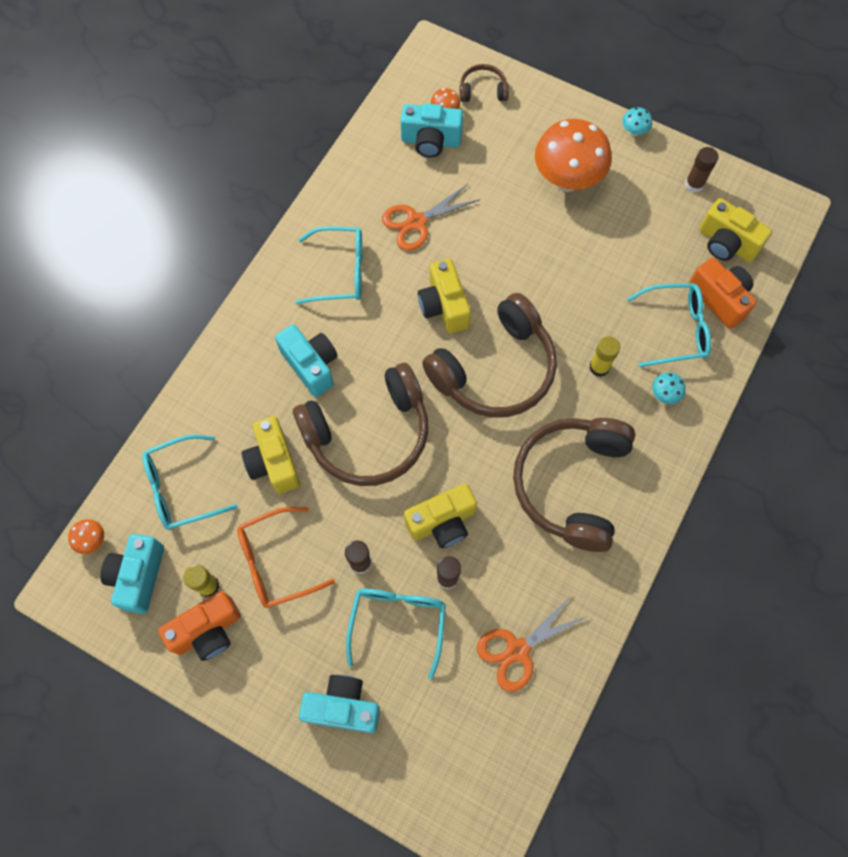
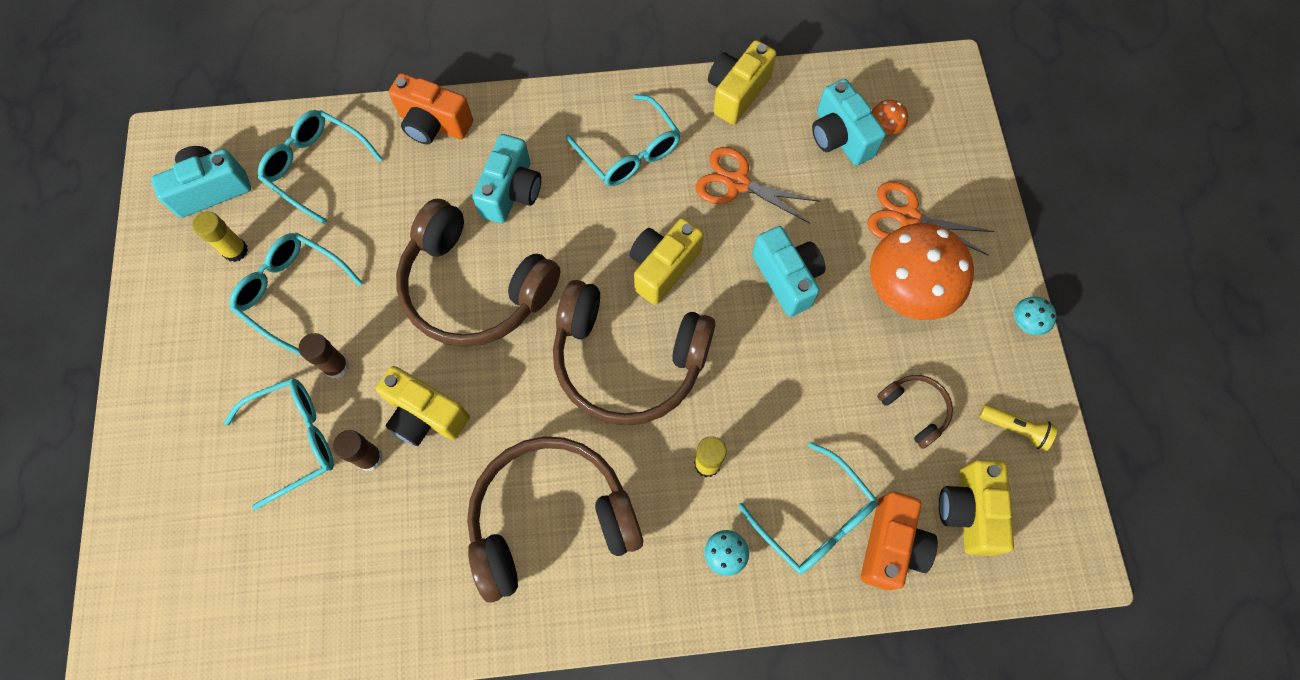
camera: 55 degrees right, 0 degrees up
(92, 540) = (224, 132): orange mushroom -> none
(208, 631) = (192, 279): orange camera -> orange camera (434, 124)
(274, 463) = (390, 225): yellow camera -> yellow camera (737, 92)
(276, 562) = (292, 292): orange glasses -> turquoise glasses
(343, 707) = (182, 444): turquoise camera -> turquoise camera (787, 278)
(482, 90) = (942, 146): brown headphones -> brown headphones (915, 410)
(518, 650) = (333, 577): orange scissors -> orange scissors (908, 218)
(694, 184) = (1015, 429): brown glue stick -> yellow flashlight

